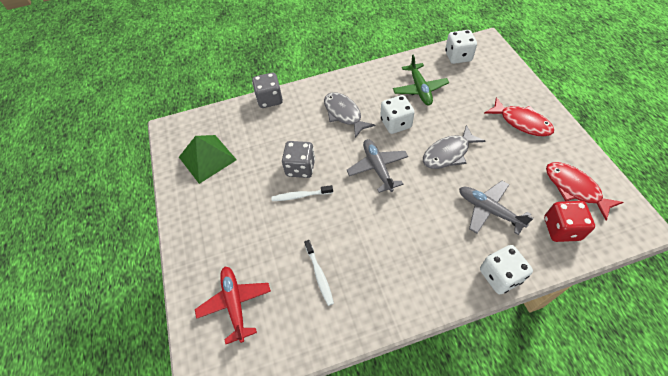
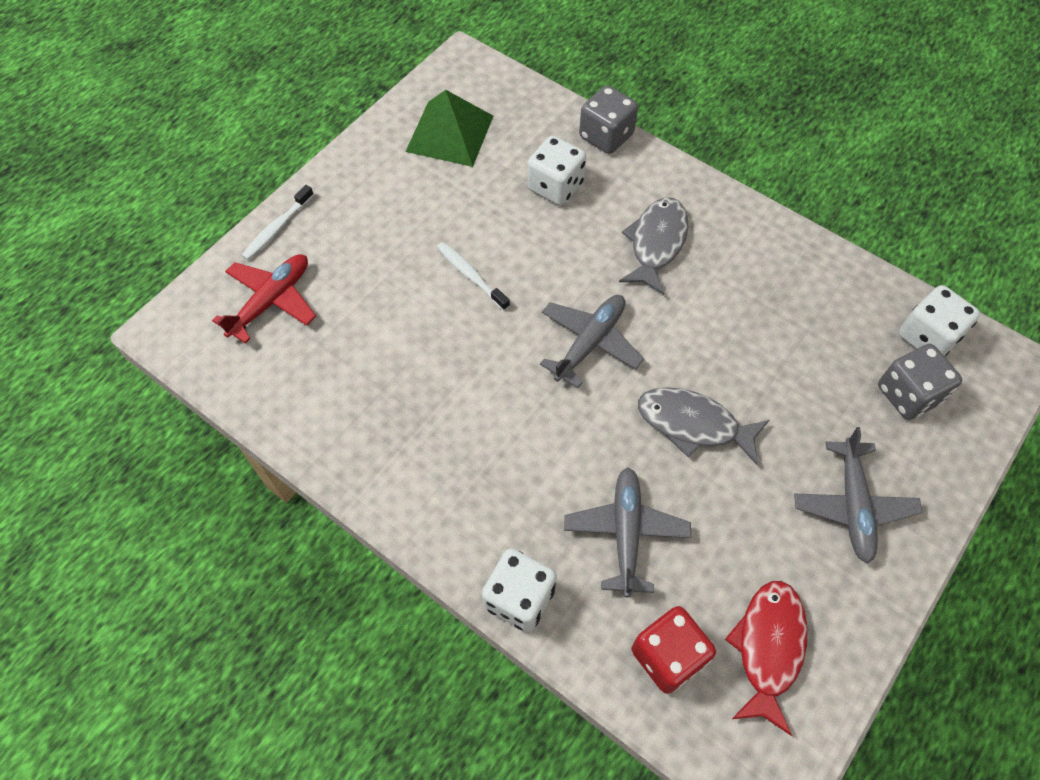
camera: 50 degrees right, 5 degrees up
(300, 168) = (516, 247): grey dice -> grey dice (908, 394)
(319, 275) = (368, 368): white toothbrush -> white toothbrush (277, 228)
(396, 123) = (694, 321): white dice -> white dice (555, 186)
(420, 89) = (797, 318): green plane -> none
(521, 122) = (853, 506): red fish -> grey plane

